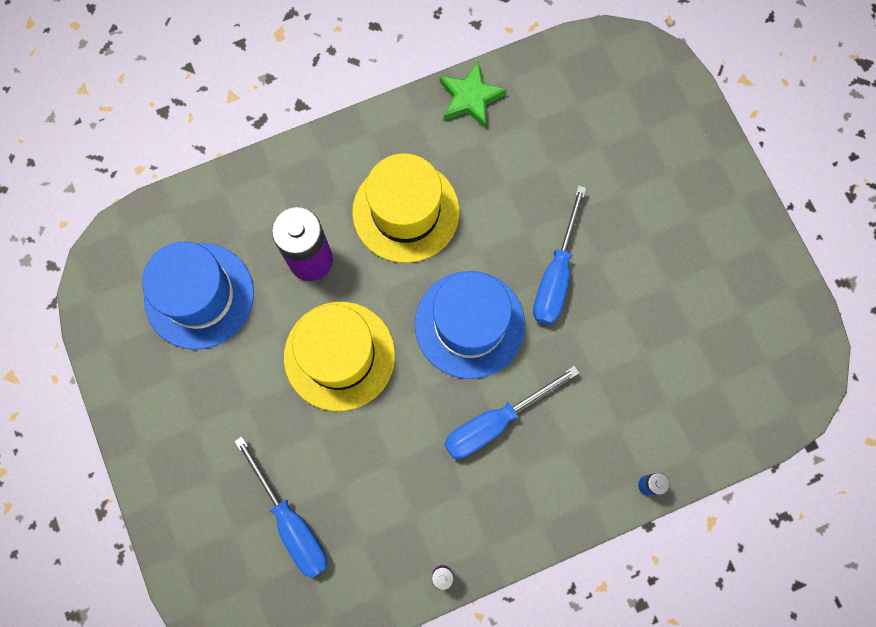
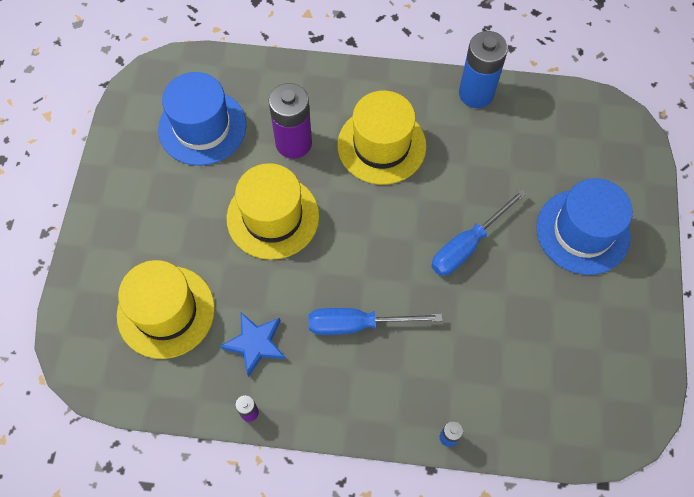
camera: 30 degrees right, 10 degrees down
(291, 522) = (166, 311): blue screwdriver -> yellow hat
(405, 502) = (255, 344): none -> blue star
(469, 324) = (380, 245): blue hat -> blue hat (583, 231)
(470, 98) = (476, 93): green star -> blue battery

